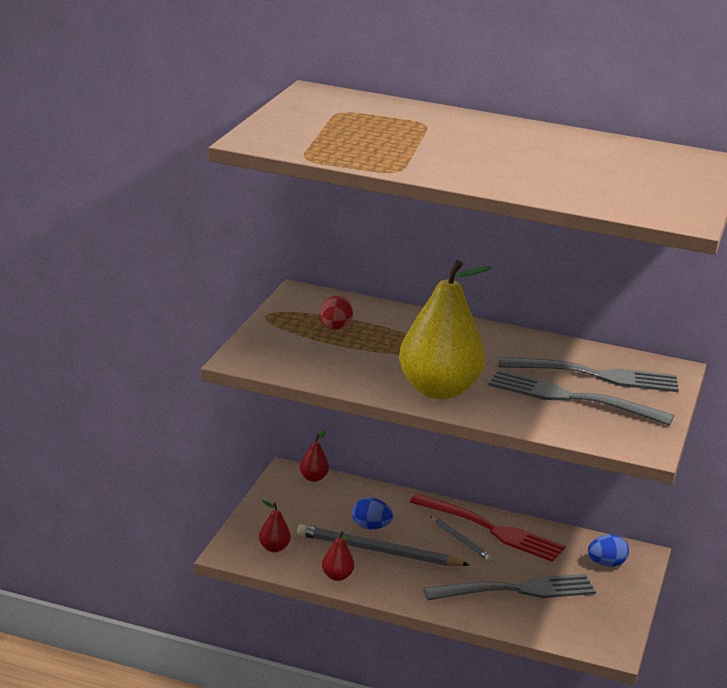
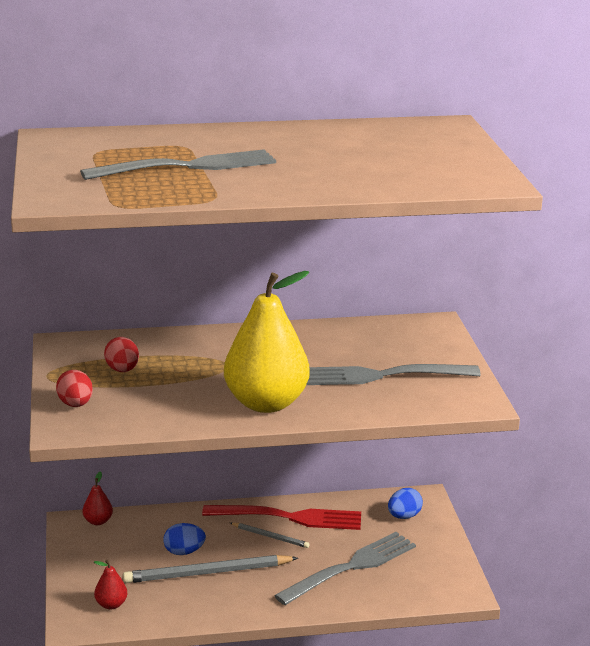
camera: 25 degrees left, 0 degrees up
(269, 344) = (75, 404): none -> red egg
(337, 576) = (189, 612): red pear -> none
(596, 376) = (382, 348): grey fork -> grey fork (187, 166)

